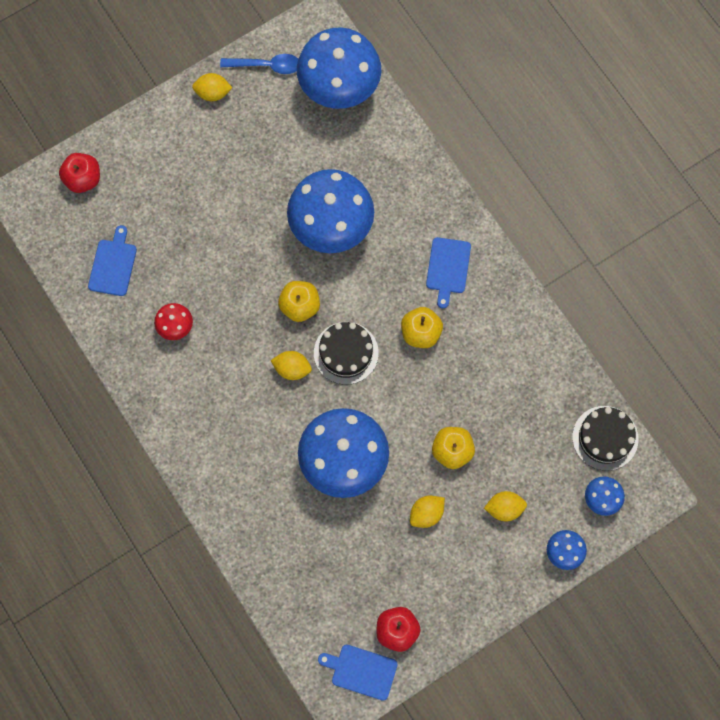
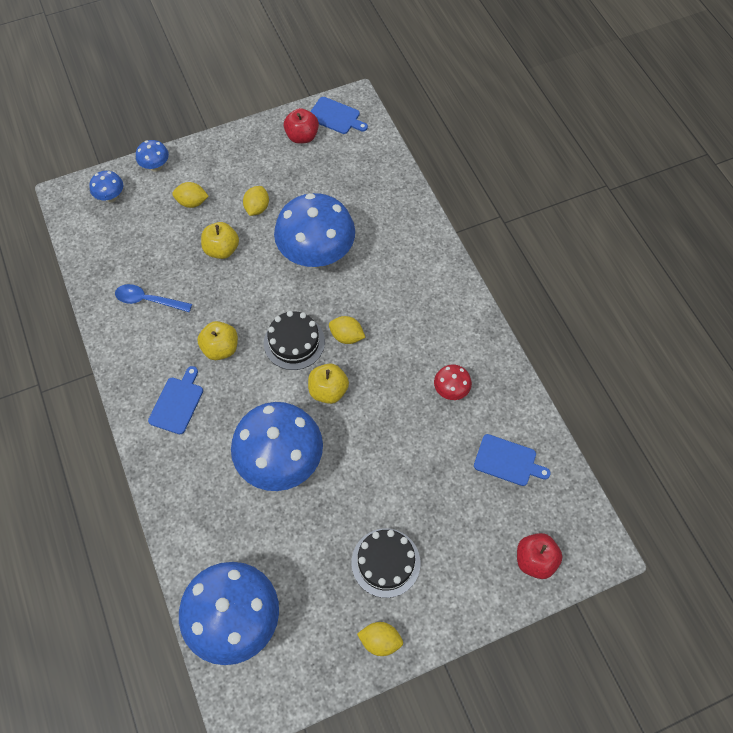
camera: 170 degrees left, 10 degrees down
(113, 265) = (507, 461): blue cutting board -> blue cutting board turned 90 degrees counterclockwise
(266, 66) = (312, 666): blue spoon -> blue spoon (148, 300)
(426, 514) = (257, 208): yellow lemon -> yellow lemon turned 45 degrees counterclockwise
(605, 438) = (89, 240): black cake -> black cake (385, 562)

